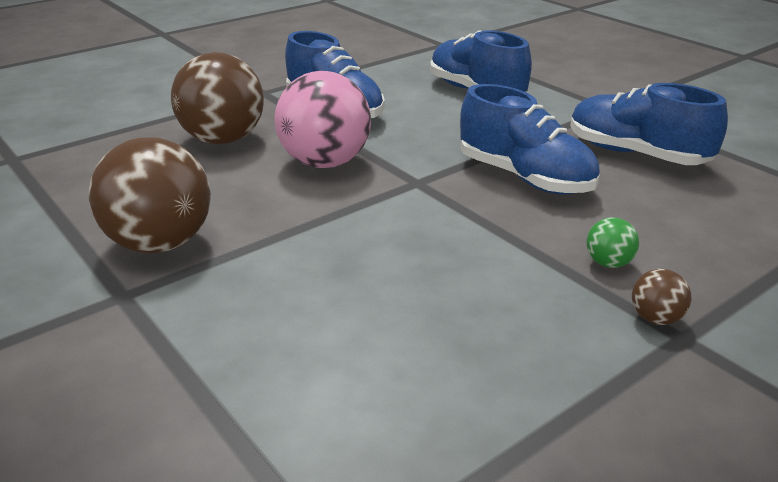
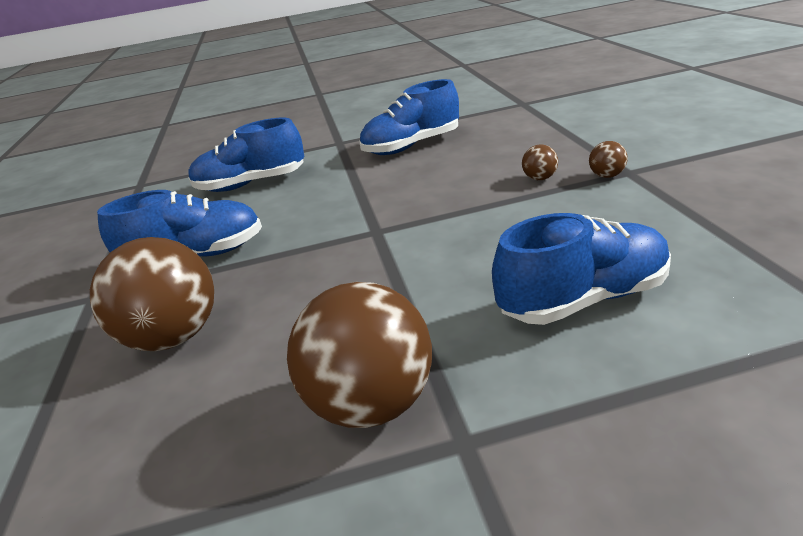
camera: 60 degrees left, 0 degrees up
(325, 163) = (297, 273): pink ball -> none
(525, 178) = (409, 187): blue shoe -> blue shoe (583, 299)
(608, 263) = (539, 178): green ball -> brown ball

